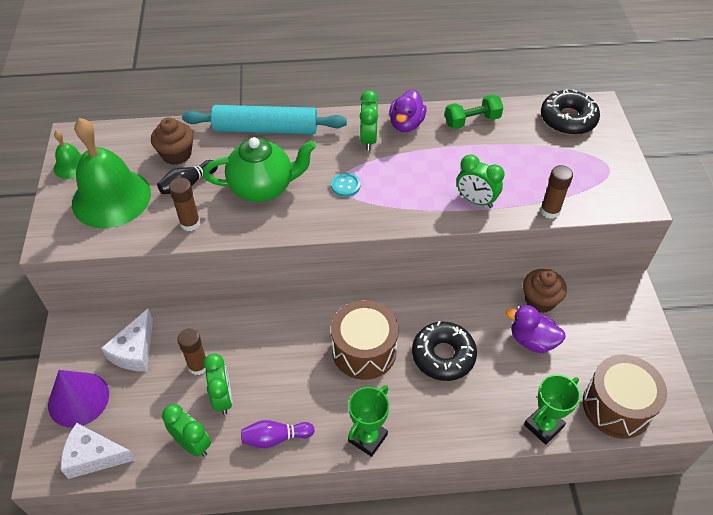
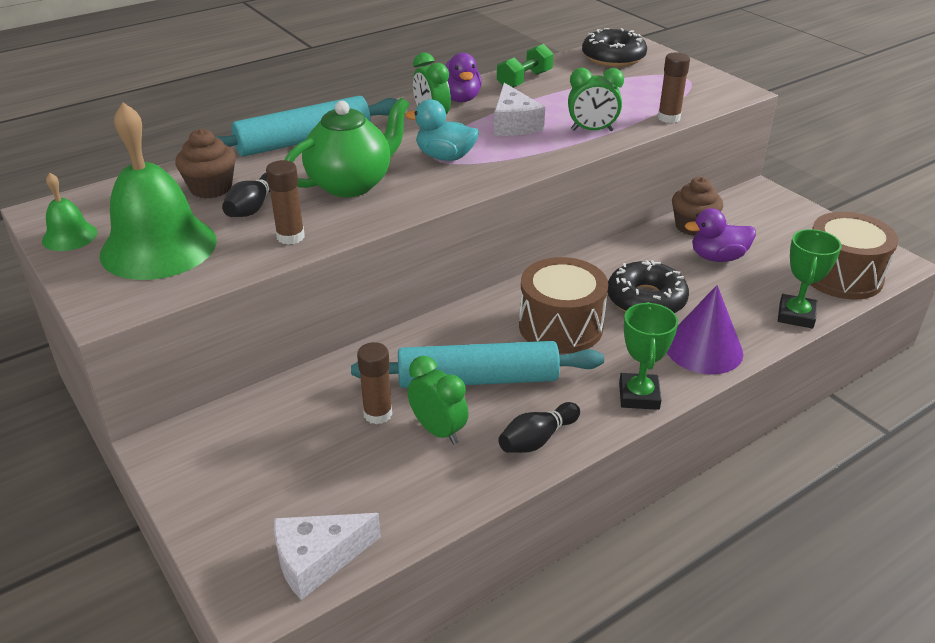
camera: 30 degrees left, 15 degrees down
(78, 399) = (240, 512): purple cone -> purple cone (703, 349)
(134, 350) = (277, 432): white cheese -> white cheese (513, 124)
(192, 444) = (441, 489): green clock -> none
(275, 438) = (537, 439): purple bowling pin -> black bowling pin
(277, 369) = (478, 379): none -> turquoise rolling pin
(345, 185) = (445, 157): turquoise button -> turquoise duck

